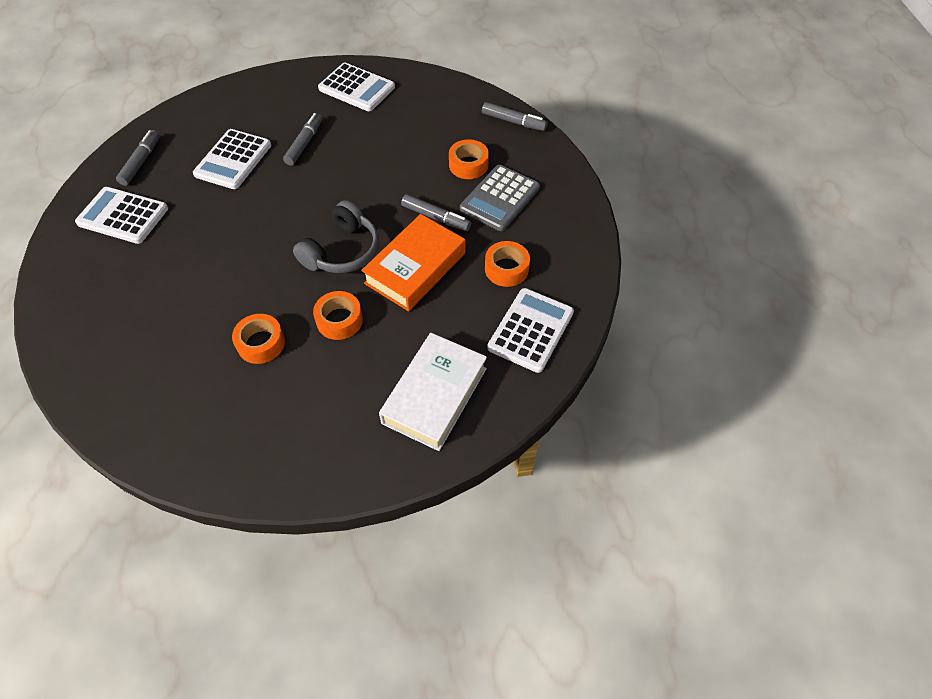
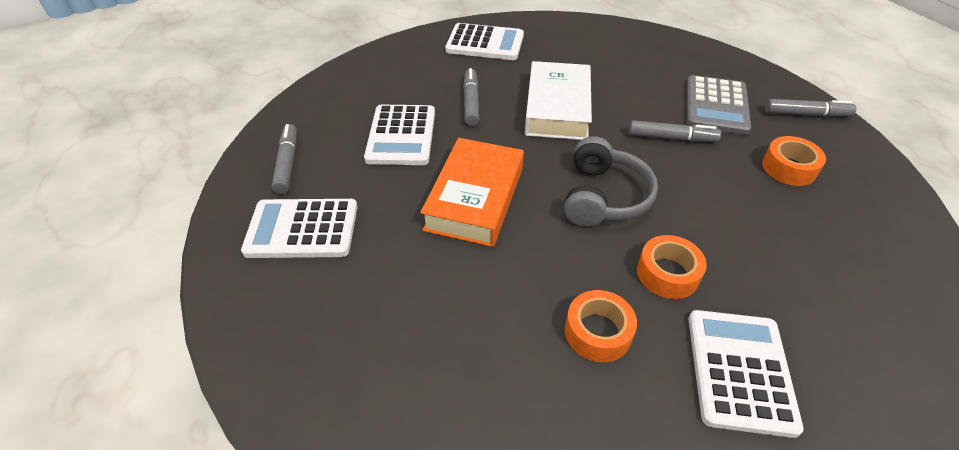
camera: 20 degrees left, 10 degrees down
(415, 268) = (698, 192): orange book -> orange book (475, 198)
(435, 395) = (854, 327): white book -> white book (557, 108)
(468, 165) = (657, 84): orange tape -> none
(513, 122) = (663, 40): grey marker -> grey marker (806, 114)
(530, 330) = (875, 221): white calculator -> white calculator (739, 371)

